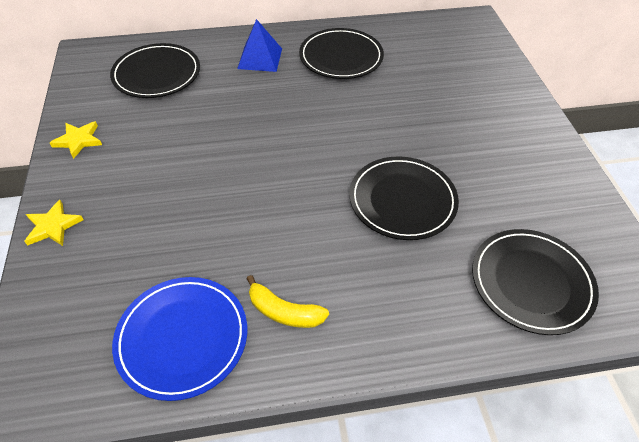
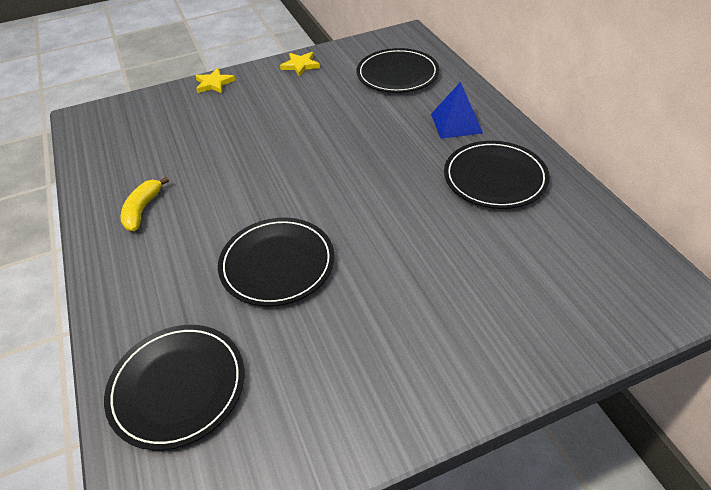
camera: 80 degrees right, 5 degrees down
(182, 338) = (121, 165): blue plate -> none

